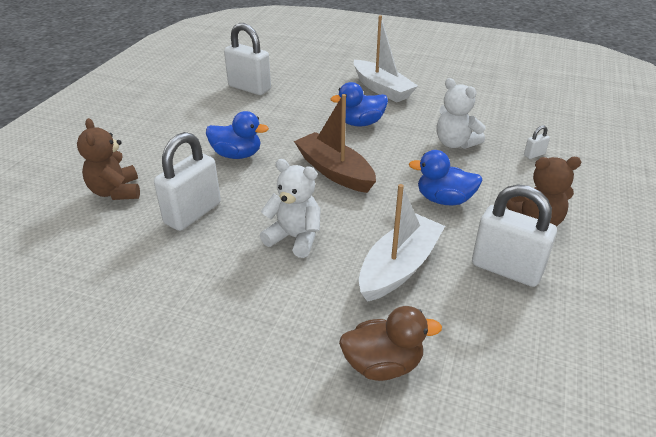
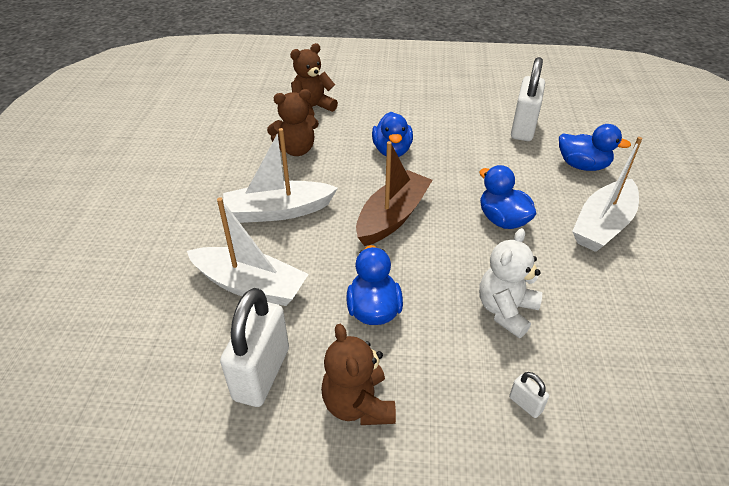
camera: 75 degrees right, 5 degrees up
(193, 213) = (296, 150): white padlock -> brown teddy bear
(295, 238) = (278, 211): white teddy bear -> white boat
(313, 78) = (582, 166): none -> blue duck
(383, 364) = (129, 290): brown duck -> none

